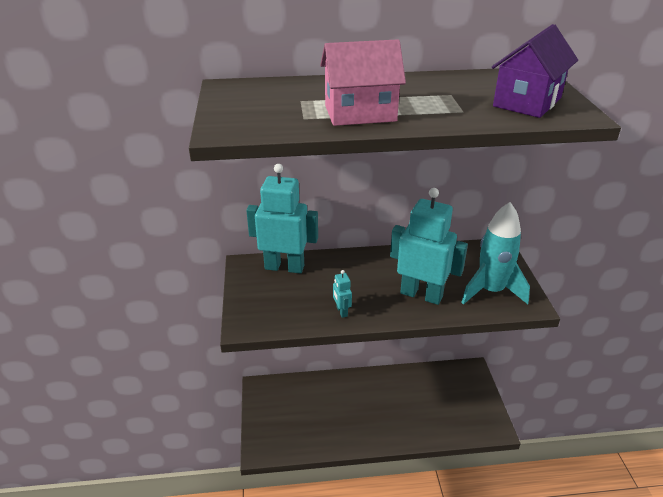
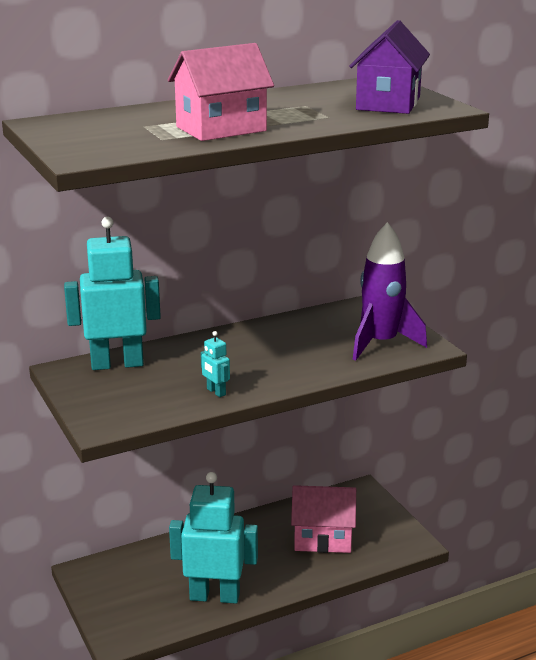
camera: 20 degrees left, 10 degrees down
(421, 294) = (303, 360): turquoise robot -> turquoise robot (214, 596)
(429, 405) = (323, 538): none -> pink house
(491, 291) = (381, 343): turquoise rocket -> purple rocket

